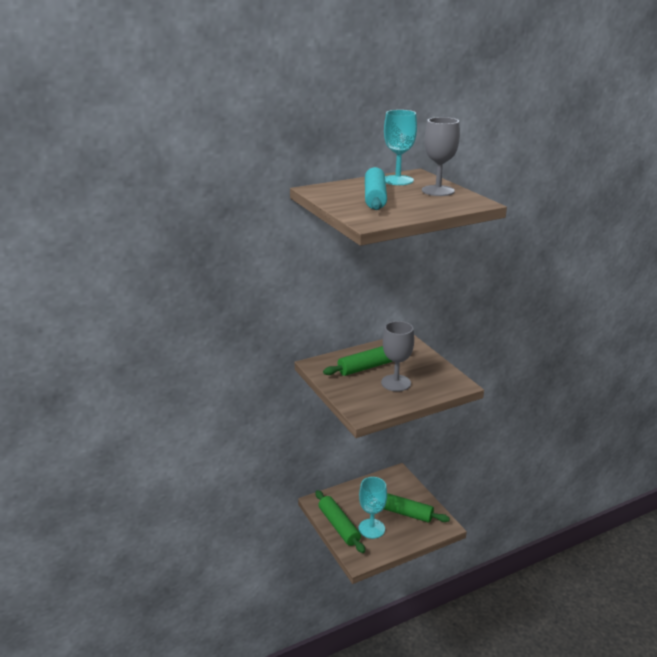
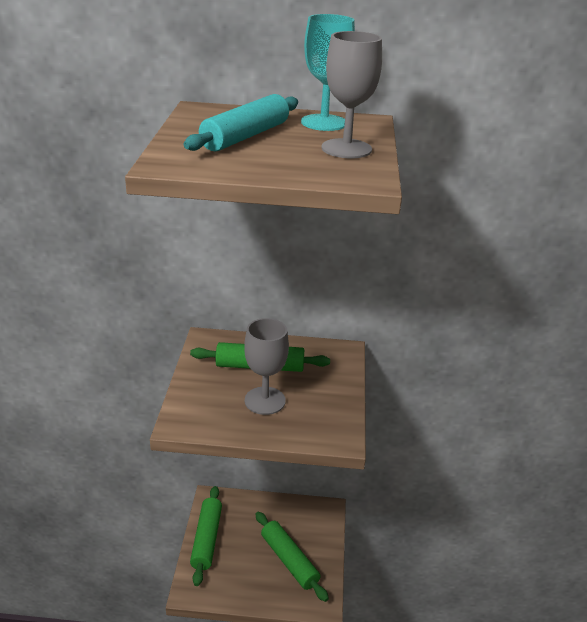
camera: 30 degrees right, 5 degrees up
(371, 528) = (237, 561): turquoise goblet -> none

